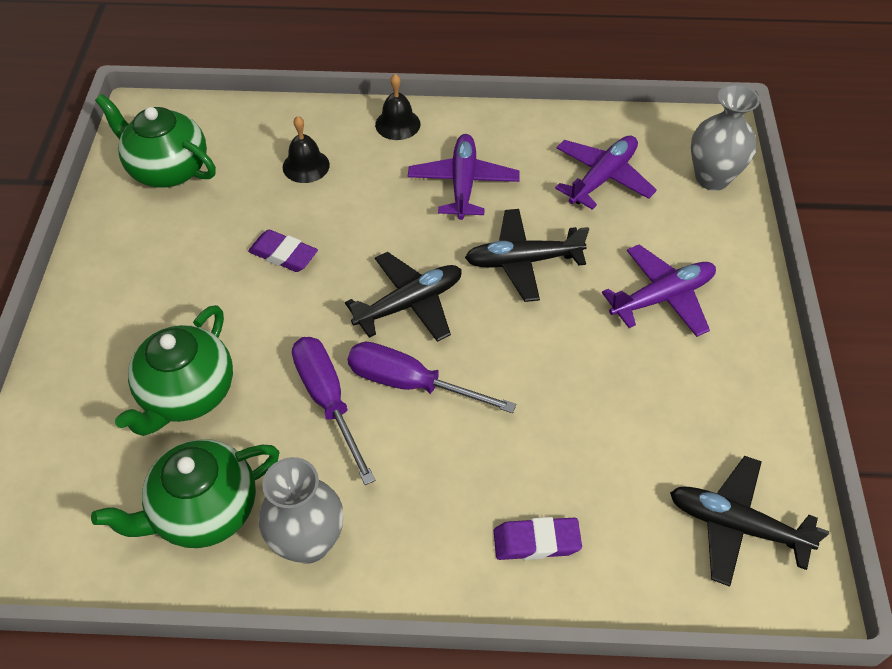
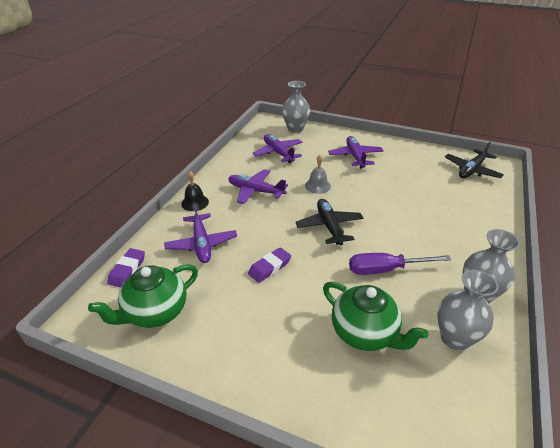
camera: 70 degrees left, 15 degrees down
(204, 511) = (455, 338): green teapot -> grey vase
(306, 166) = (201, 244): black bell -> purple plane
(410, 384) = (382, 237): purple screwdriver -> none
(522, 261) = (317, 186): black plane -> grey bell
(536, 542) = (478, 219): purple eraser -> purple eraser (127, 270)

